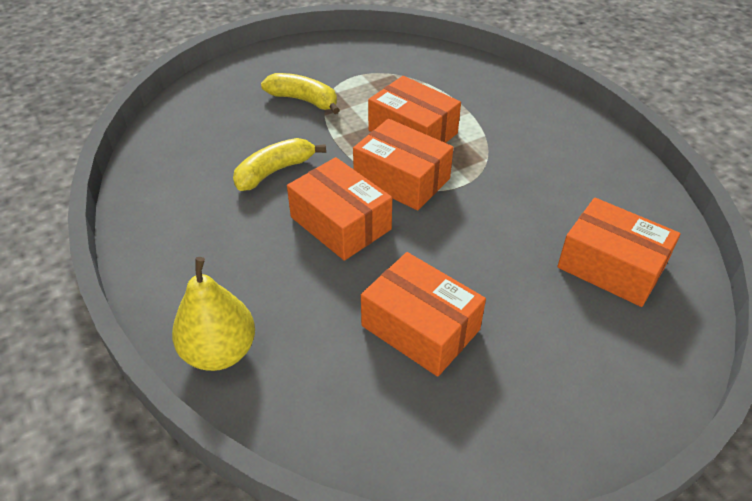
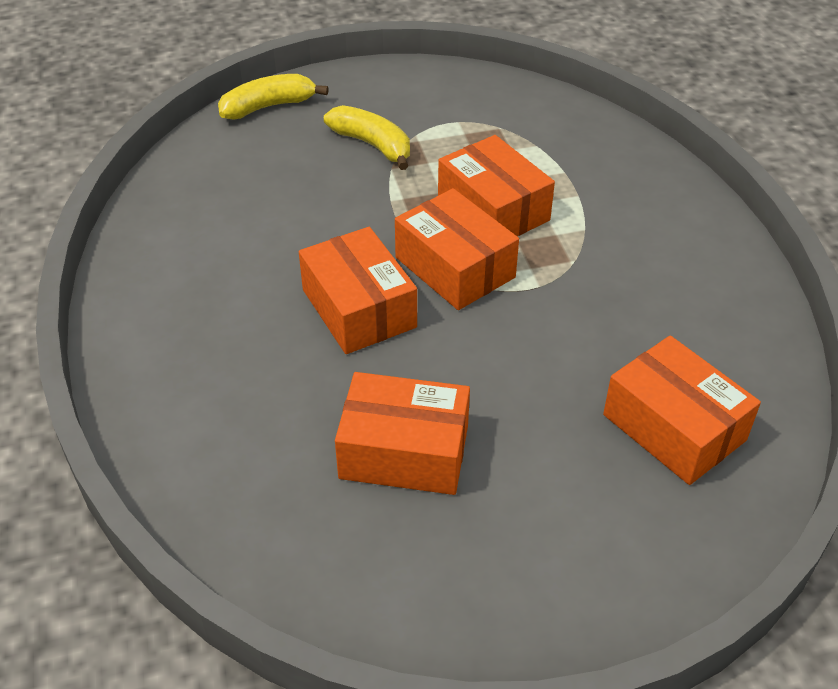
camera: 15 degrees right, 0 degrees up
(220, 352) = (168, 430): yellow pear -> none
(275, 171) = (305, 230): yellow banana -> yellow banana (268, 106)
(420, 327) = (404, 451): orange box -> orange box turned 45 degrees counterclockwise

